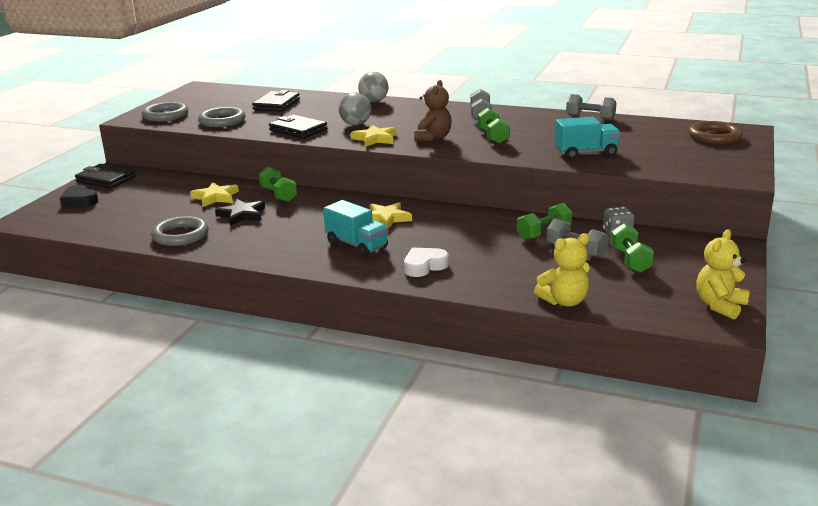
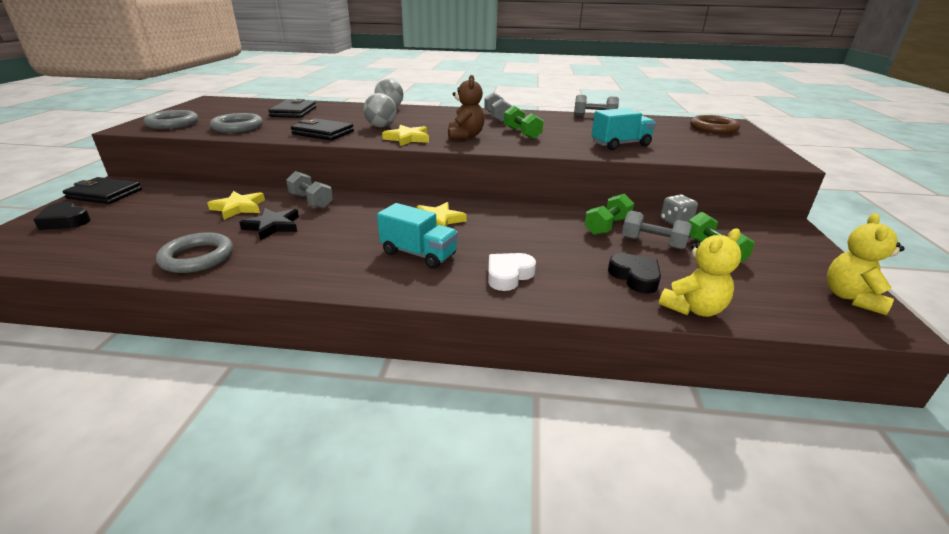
camera: 15 degrees left, 5 degrees up
(278, 195) = (311, 201): green dumbbell -> grey dumbbell
(534, 275) = (635, 277): none -> black heart

